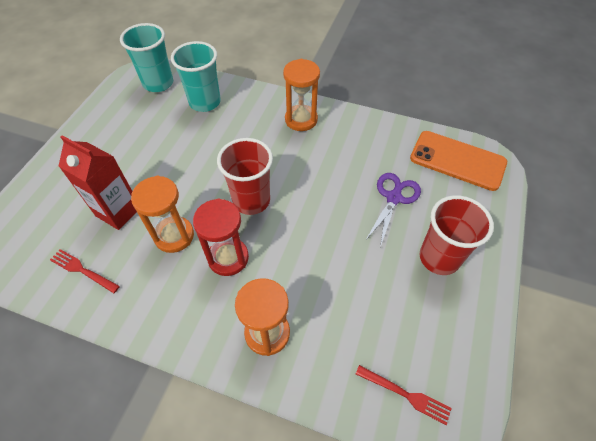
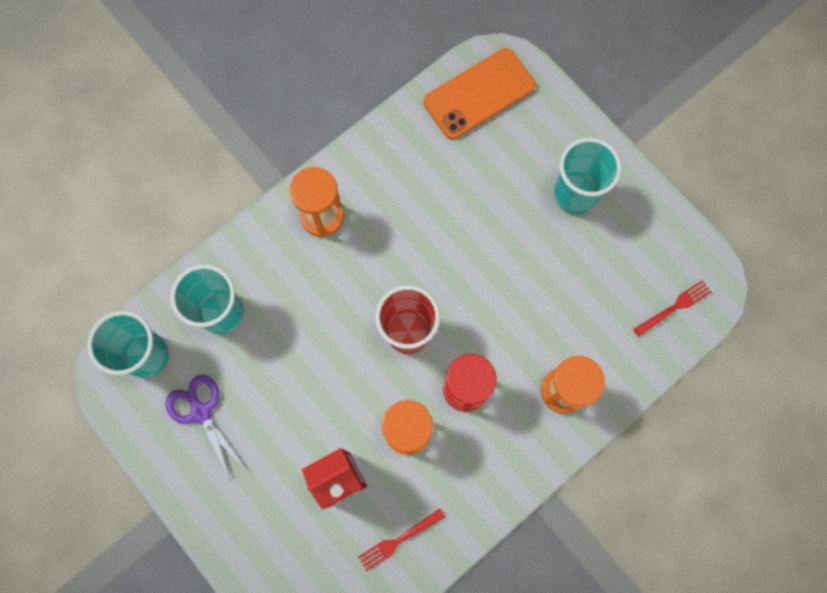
camera: 60 degrees left, 20 degrees up
(394, 197) = (487, 188): purple scissors -> purple scissors (200, 412)
(439, 258) = (575, 194): red cup -> turquoise cup

